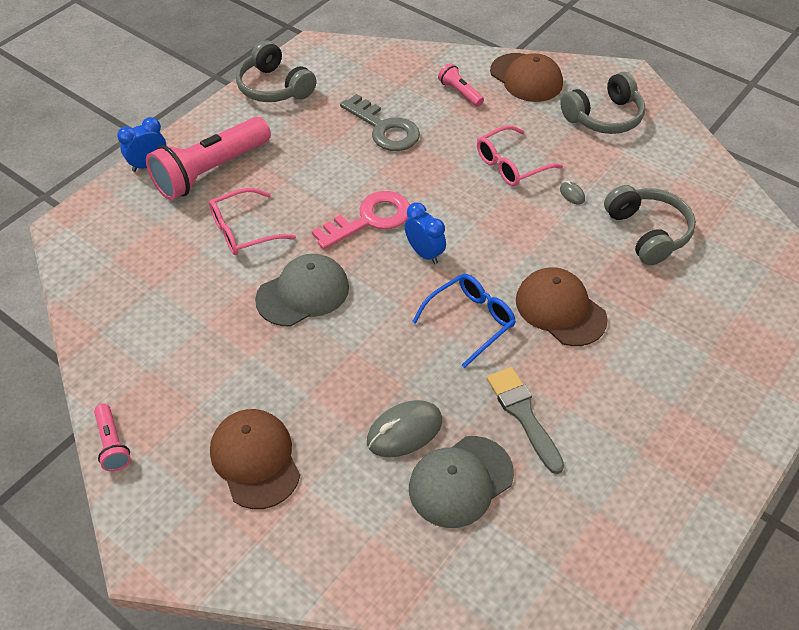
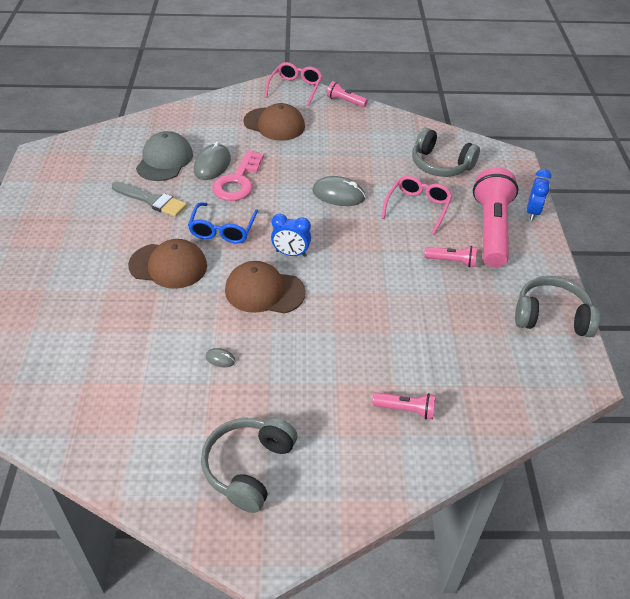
camera: 140 degrees right, 5 degrees down
(287, 164) = (451, 261): none -> pink flashlight
(303, 293) = (338, 194): grey cap -> grey mouse
(370, 219) = (351, 256): pink key -> pink key (238, 181)
(384, 129) = (423, 331): grey key -> none
(511, 165) = (292, 358): pink glasses -> pink glasses (295, 88)
(526, 78) = (364, 472): brown cap -> brown cap (264, 291)
(647, 232) = (135, 359): grey headphones -> grey headphones (440, 165)

